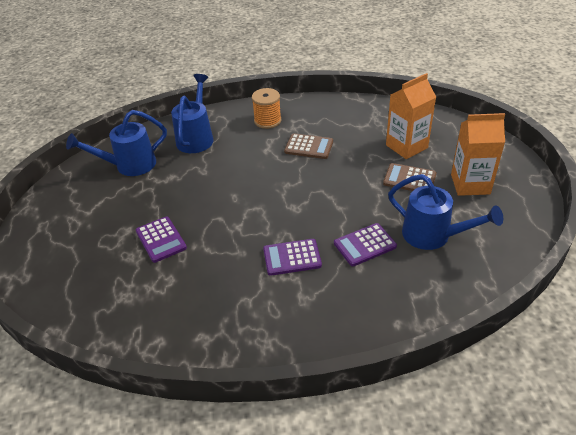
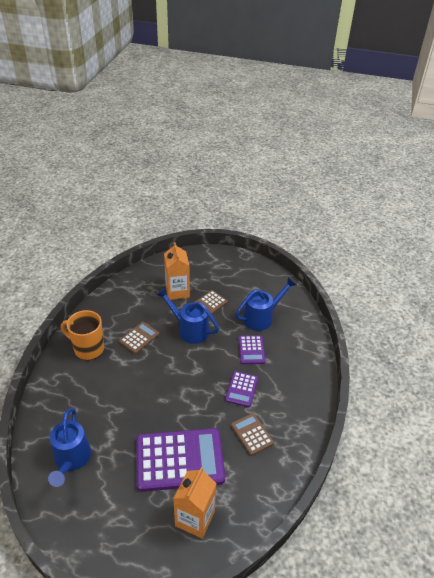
camera: 70 degrees left, 0 degrees up
(161, 239) = (179, 460): purple calculator -> purple calculator, size x2.04
(196, 137) = (71, 401): blue watering can -> blue watering can (189, 330)
(226, 291) = (252, 434): none -> brown calculator
(267, 121) = (88, 349): orange spool -> orange mug
(470, 184) = (231, 282): orange carton -> orange carton (195, 518)

